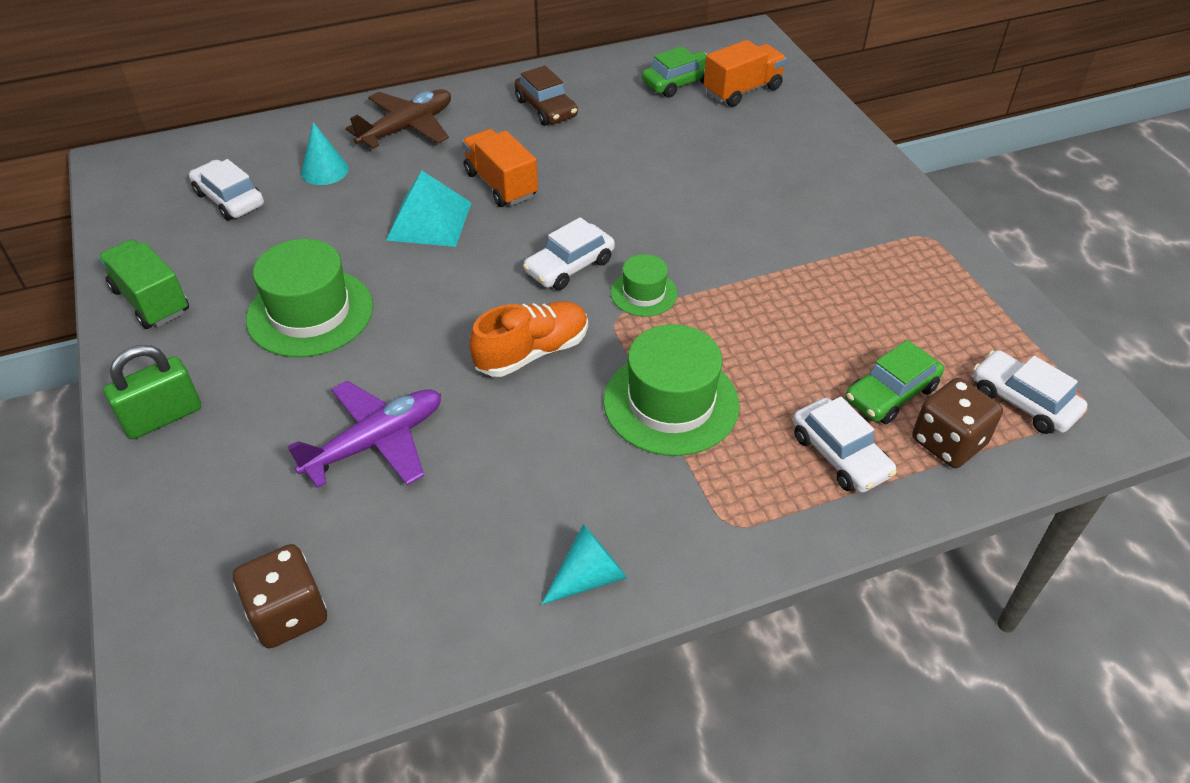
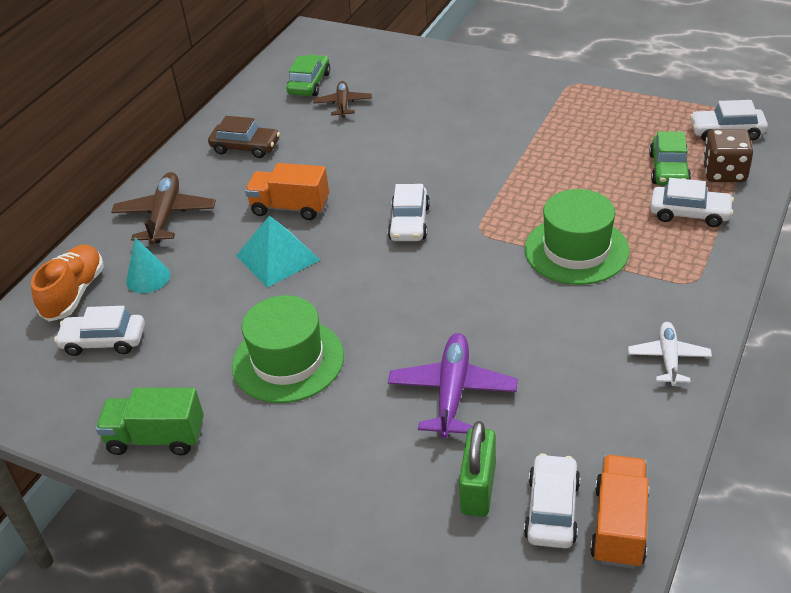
camera: 40 degrees left, 5 degrees down
(163, 417) = (292, 489): green padlock -> green padlock (478, 488)
(288, 614) = (552, 509): brown dice -> white car
(532, 352) = (463, 280): orange shoe -> orange shoe (74, 293)
(589, 577) = (668, 358): turquoise cone -> white plane
(644, 293) = (474, 208): green hat -> none
(679, 119) = (343, 104): none -> brown plane
(742, 90) = (355, 66): orange truck -> orange truck (619, 525)

